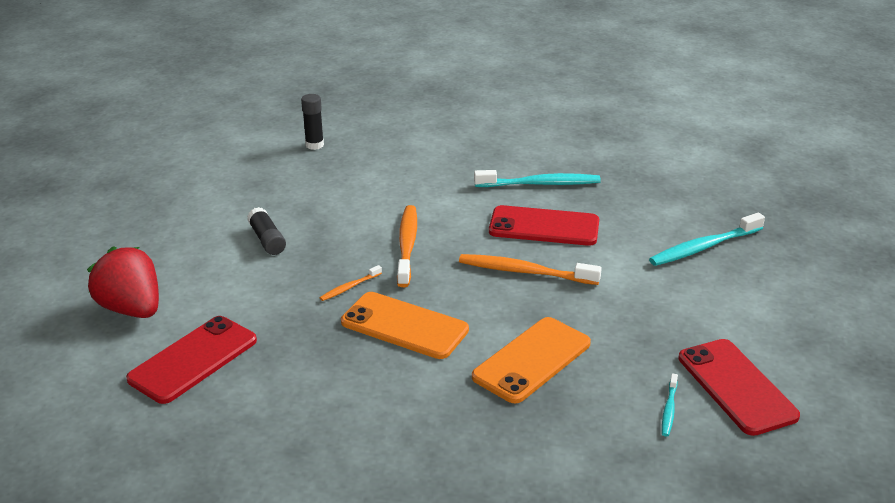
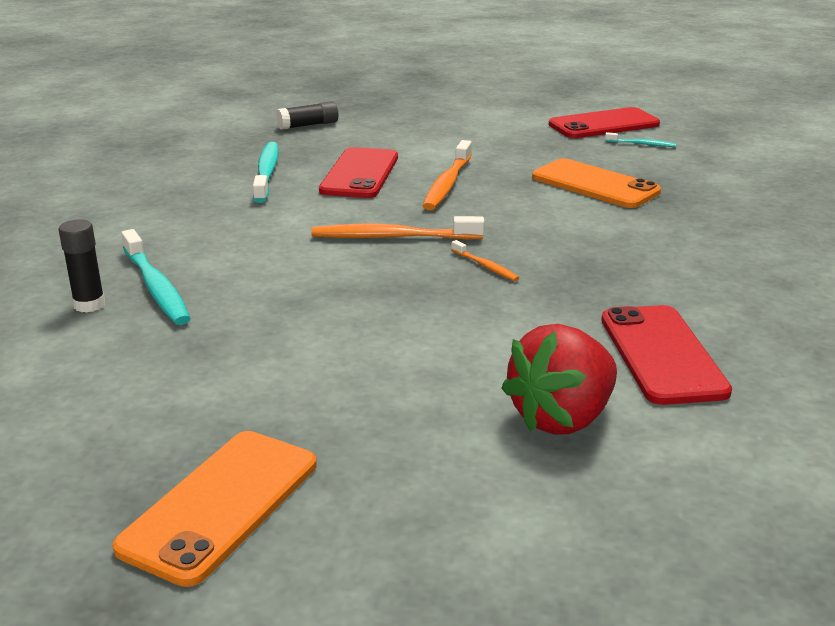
camera: 90 degrees left, 5 degrees down
(193, 360) = (662, 354): red phone -> red phone turned 45 degrees clockwise
(267, 240) = (372, 325): black glue stick -> black glue stick (308, 125)
(404, 326) = (556, 236): orange phone -> orange phone (220, 505)
(704, 247) = (404, 120): turquoise toothbrush -> turquoise toothbrush (156, 287)

